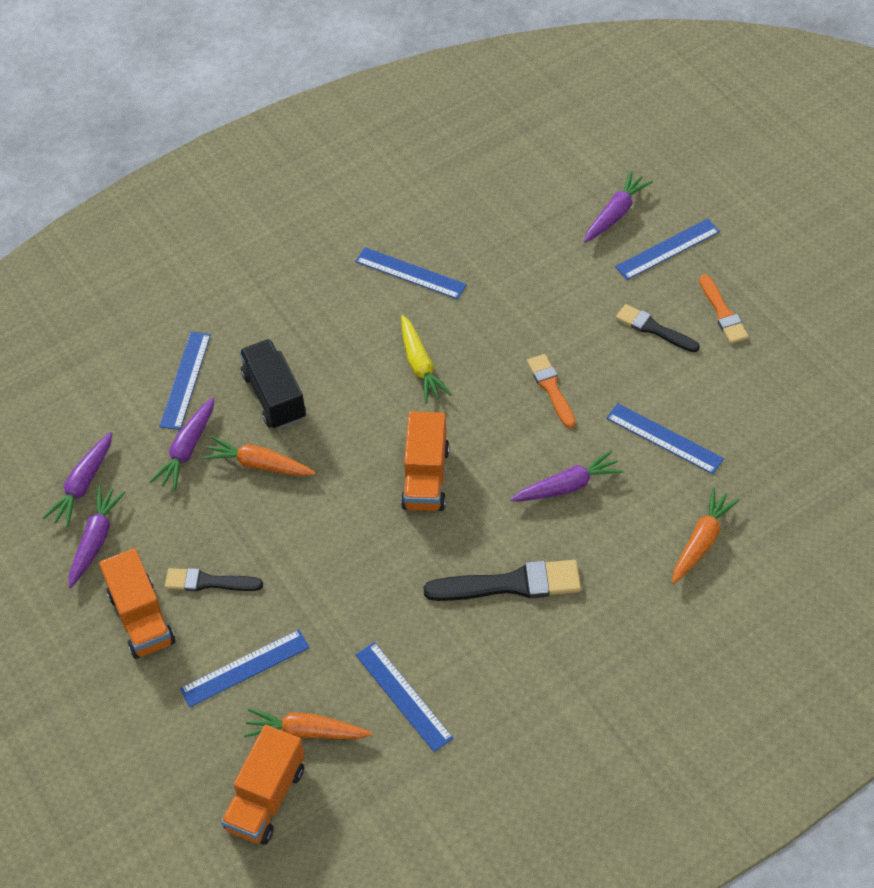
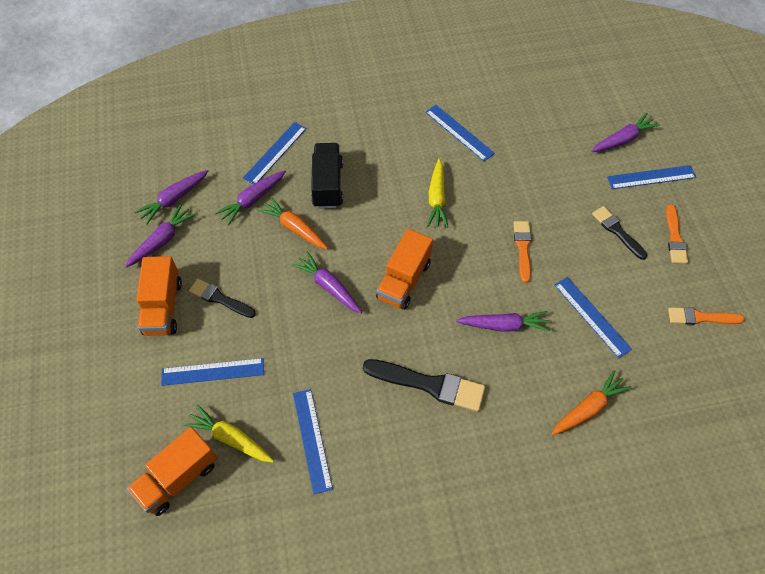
camera: 20 degrees right, 5 degrees up
(306, 732) = (231, 438): orange carrot -> yellow carrot
(337, 518) = (329, 286): none -> purple carrot
(786, 395) = (701, 317): none -> orange brush

